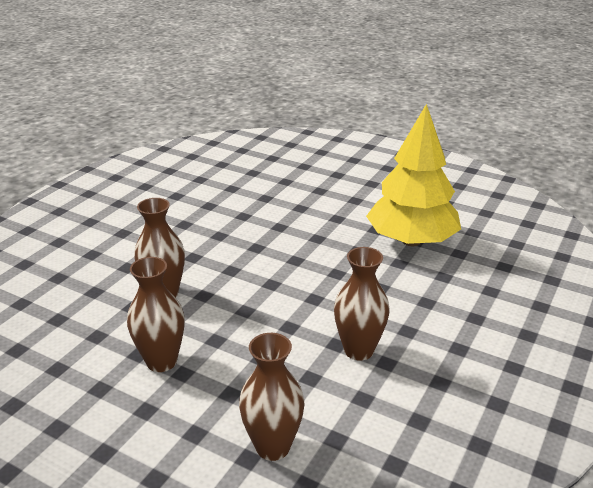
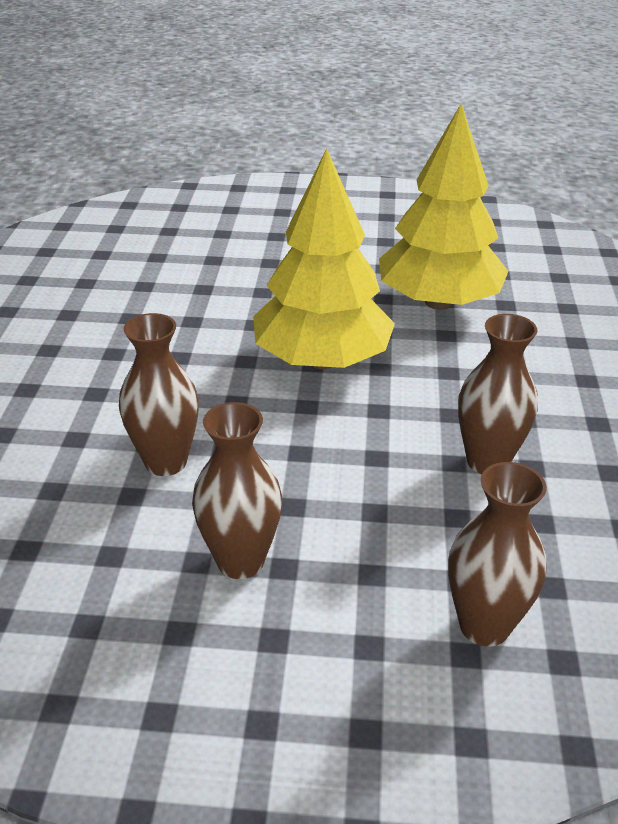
camera: 25 degrees left, 5 degrees up
(303, 259) = (322, 360): none -> yellow tree

